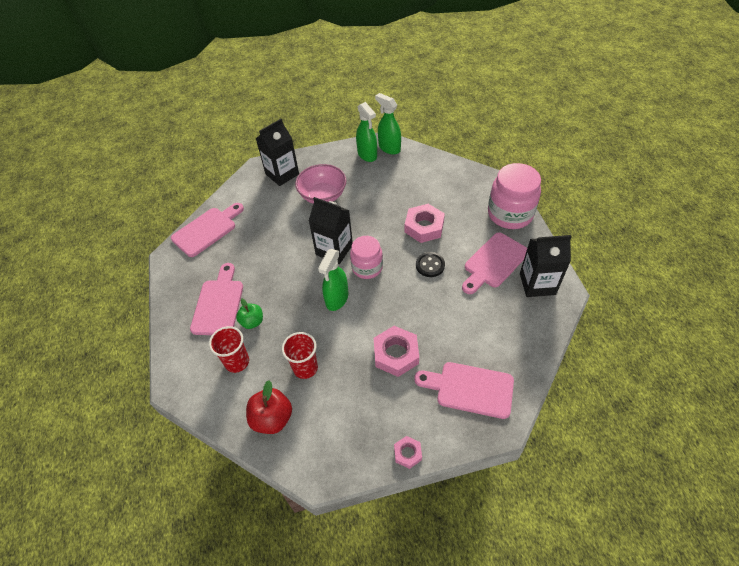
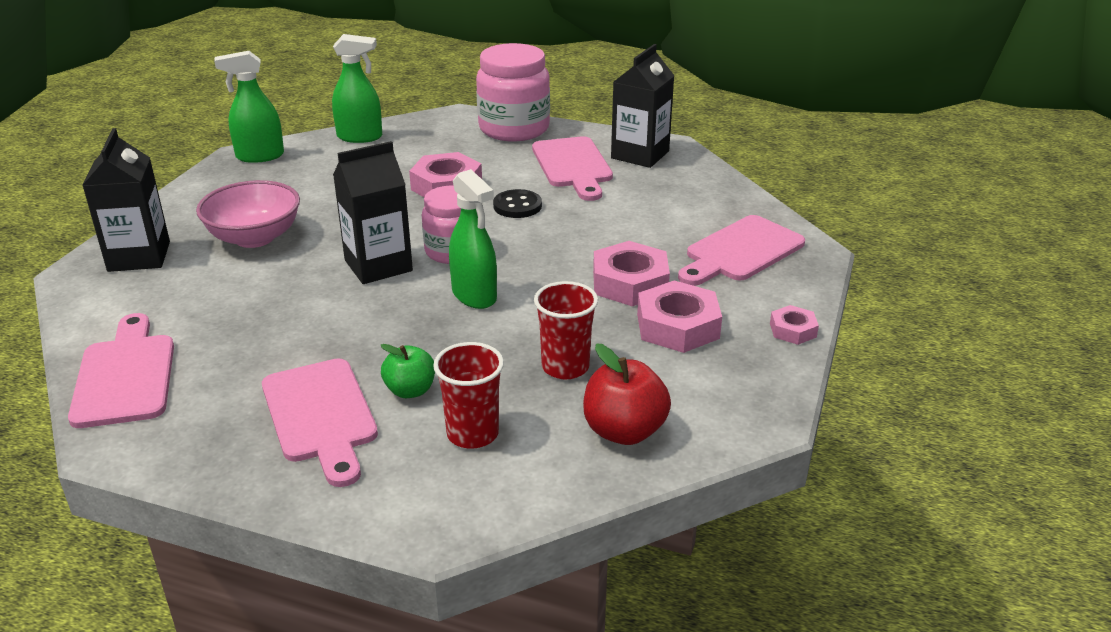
camera: 60 degrees left, 20 degrees down
(218, 304) = (320, 416): pink cutting board -> pink cutting board turned 150 degrees counterclockwise
(367, 155) = (240, 176): green spray bottle -> green spray bottle (360, 137)
(372, 396) = (677, 326): none -> pink nut

